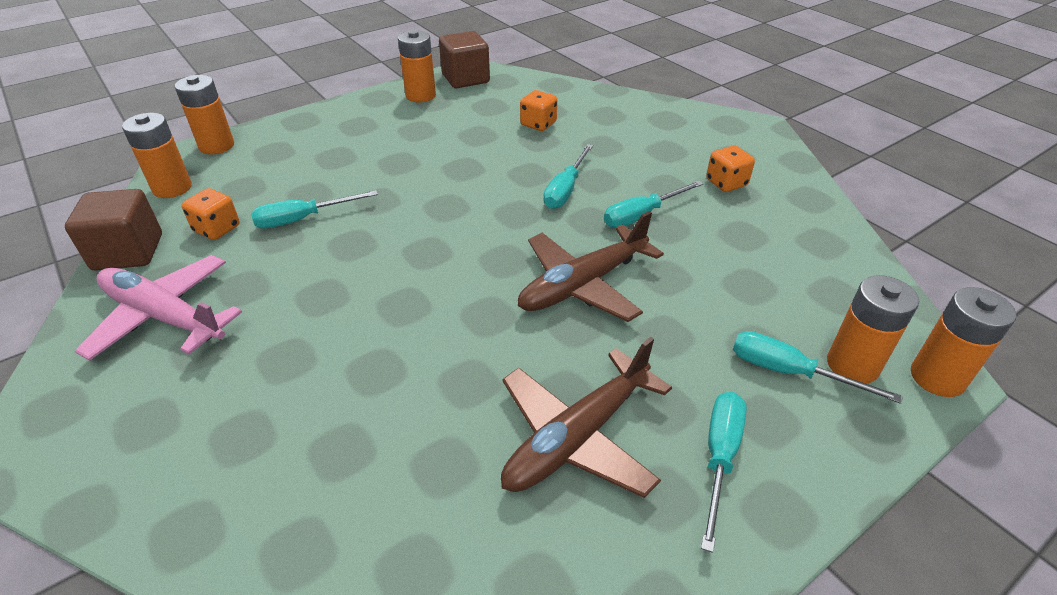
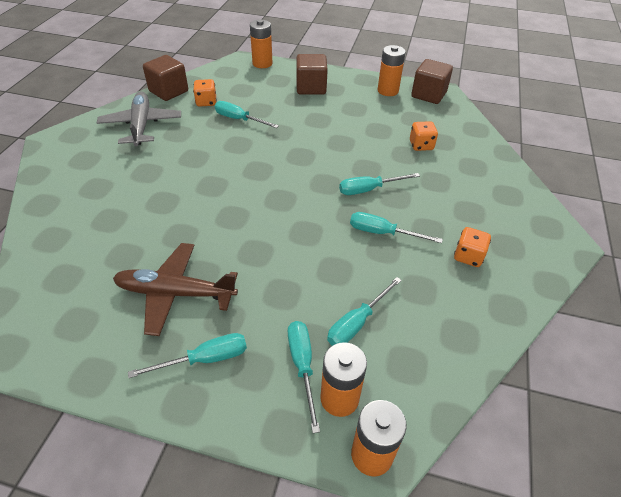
camera: 50 degrees right, 5 degrees up
(165, 317) = (141, 125): pink plane -> grey plane
(172, 188) = (219, 73): orange battery -> none
(331, 137) = (311, 88): none -> brown cube
(583, 284) = (291, 239): brown plane -> none
(757, 299) = (357, 323): none -> turquoise screwdriver

